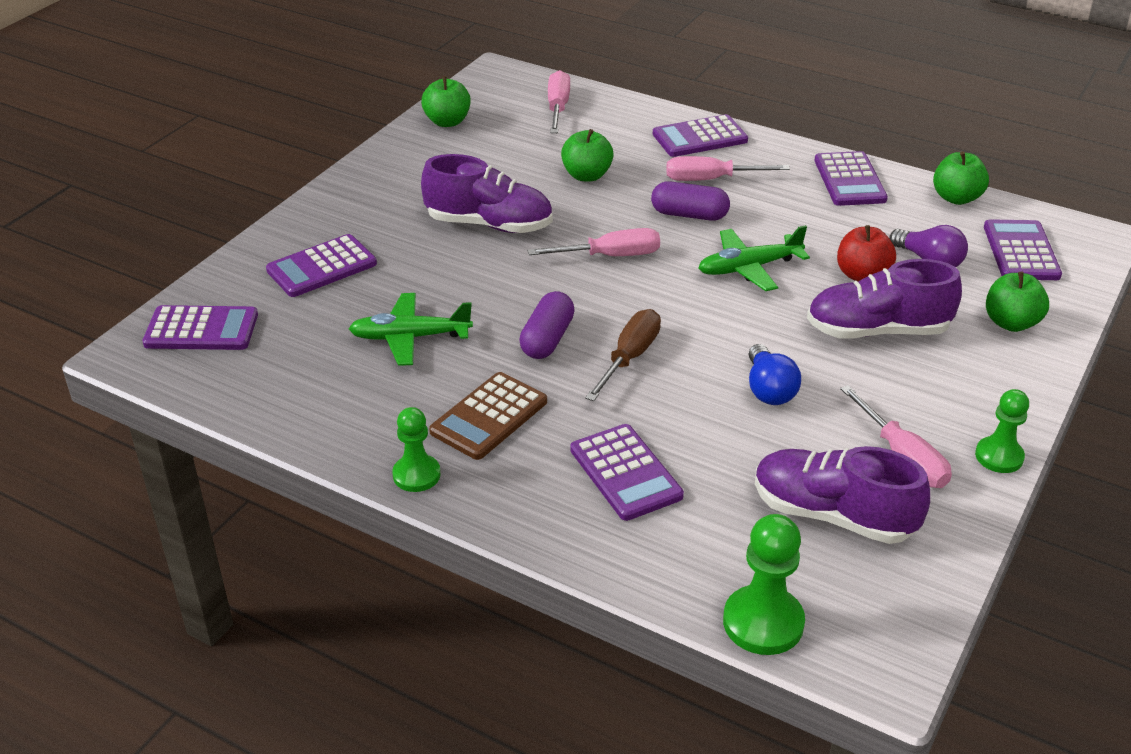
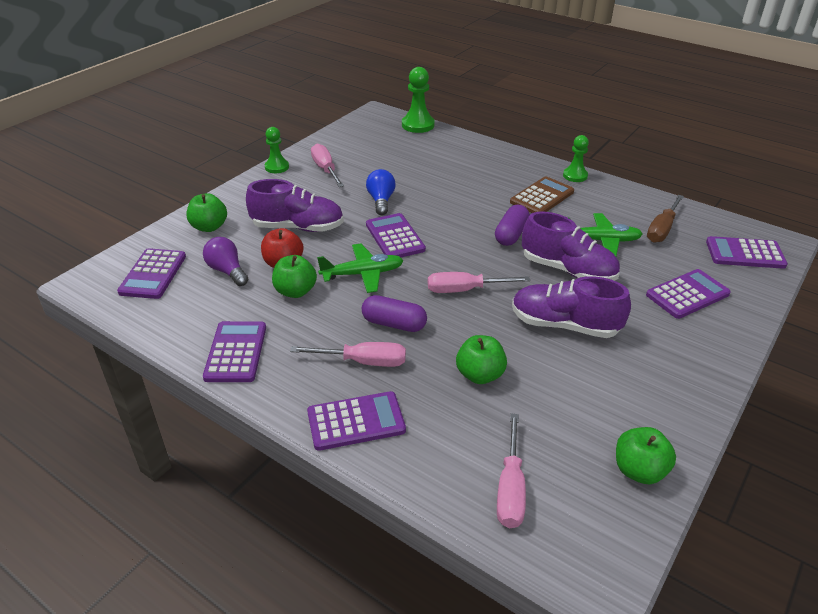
camera: 175 degrees left, 0 degrees up
(625, 473) = (468, 171): purple calculator -> purple calculator (395, 237)
(629, 357) = (459, 221): brown screwdriver -> brown screwdriver (662, 229)
(832, 515) = (372, 152): purple shoe -> purple shoe (568, 270)
(956, 198) = (157, 326): green apple -> green apple (295, 291)

